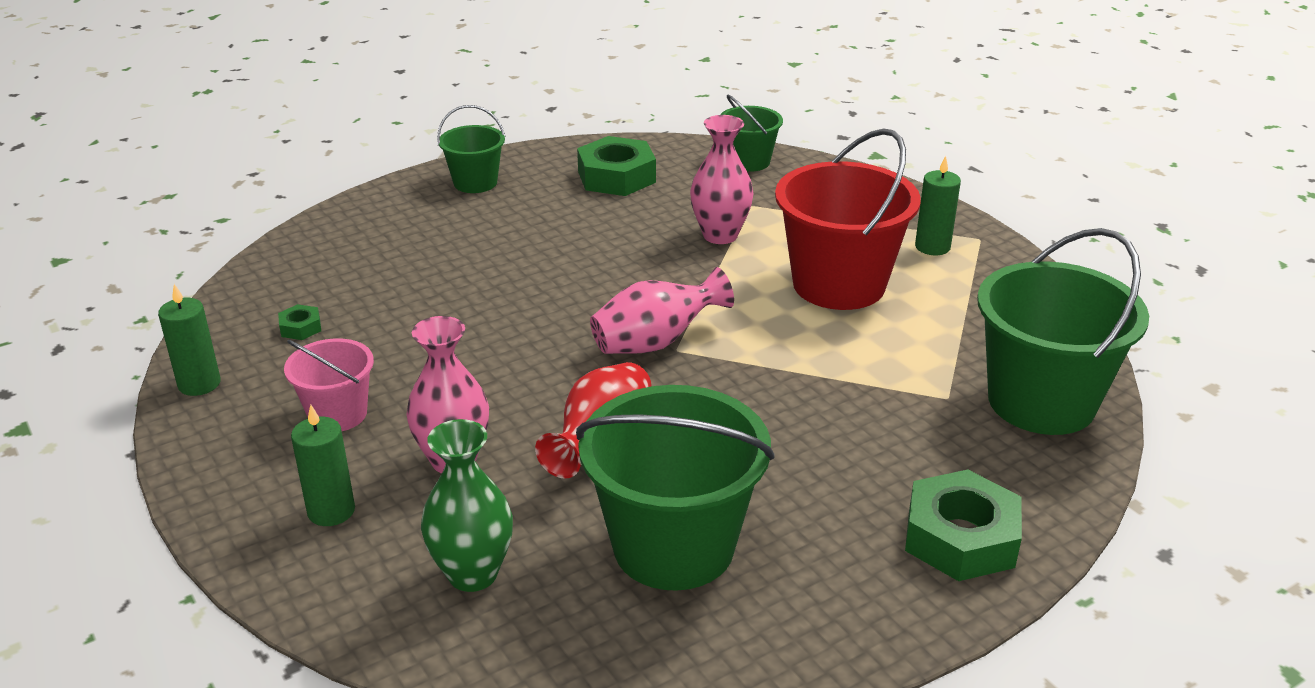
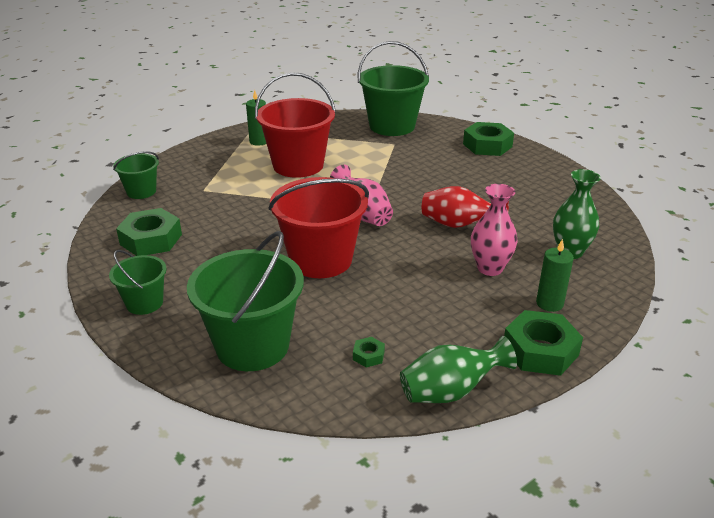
camera: 95 degrees left, 0 degrees up
(199, 384) = (450, 391): green candle -> green vase
(228, 477) = (540, 350): none -> green nut
(338, 414) = (463, 318): pink bucket -> none
(530, 299) = (321, 260): none -> red bucket
(673, 546) = (523, 203): green bucket -> green bucket (252, 346)
(720, 235) = (241, 199): pink vase -> none

